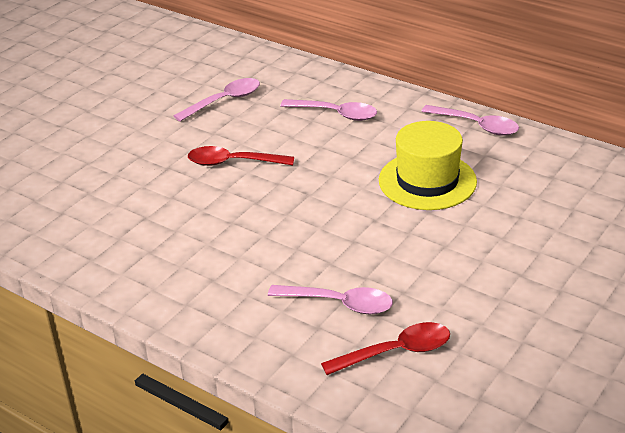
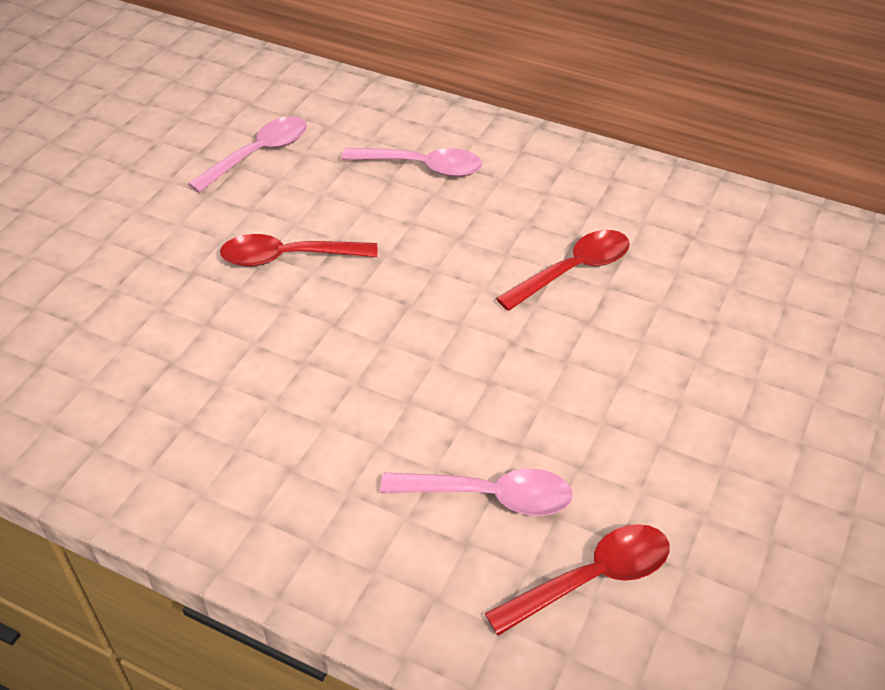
camera: 10 degrees left, 10 degrees up
(427, 181) = (573, 270): yellow hat -> red spoon
(477, 126) = (621, 175): pink spoon -> none

